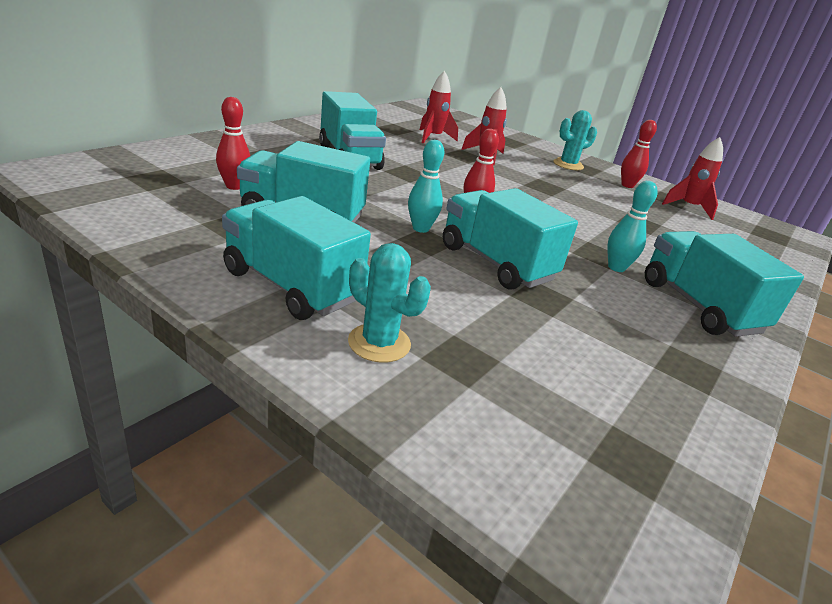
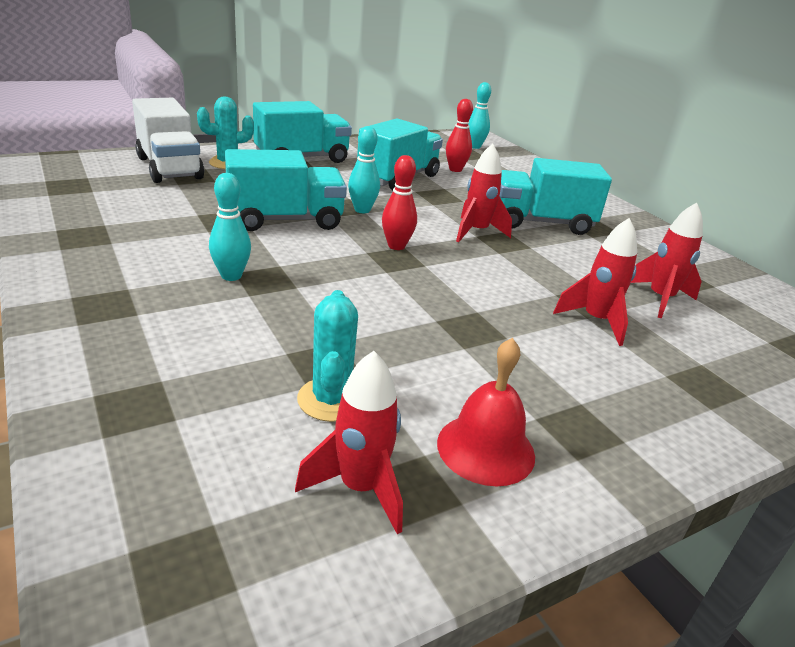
camera: 115 degrees right, 0 degrees up
(115, 174) = (474, 146): none -> turquoise bowling pin
(403, 181) = (476, 232): none -> red rocket
(459, 390) = (170, 168): none -> white truck
(568, 165) = (590, 410): turquoise cactus -> turquoise cactus (331, 399)
(627, 185) = (486, 448): red bowling pin -> red bell
(698, 306) = (127, 288): turquoise truck -> none

